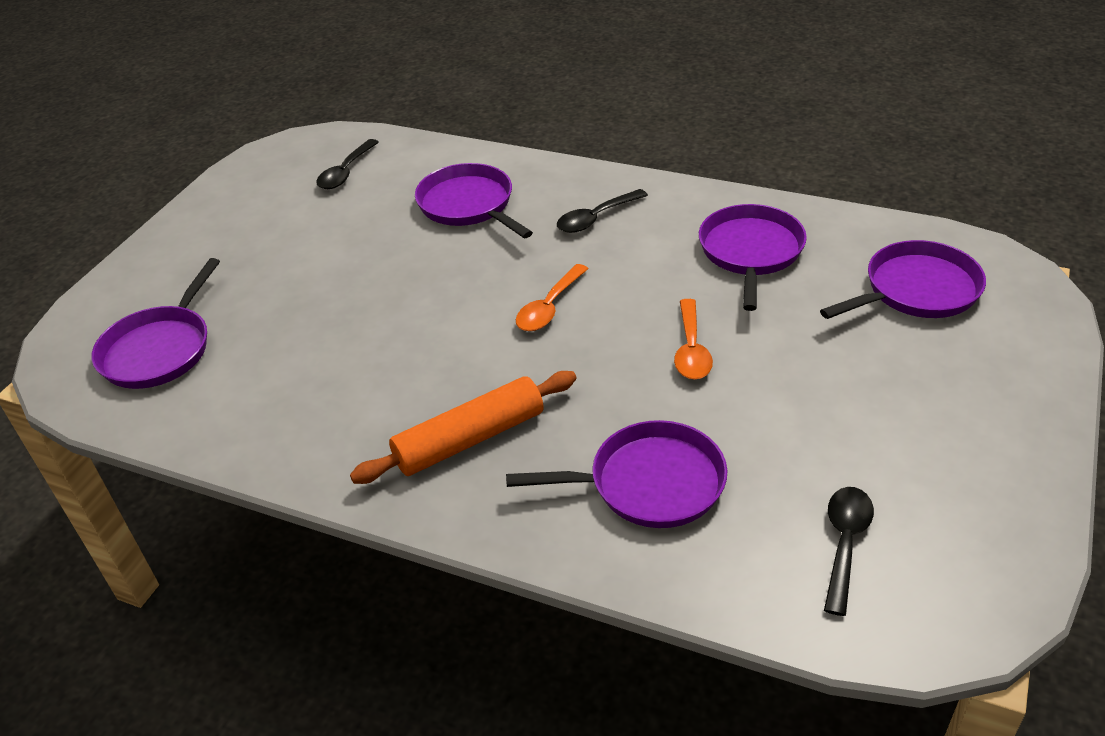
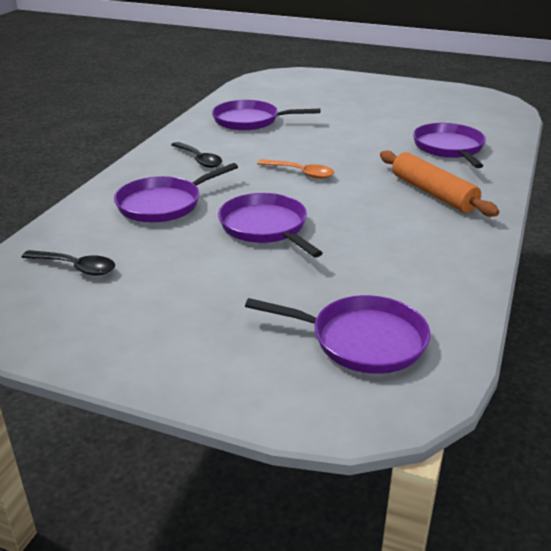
camera: 95 degrees left, 10 degrees down
(691, 349) = (341, 137): orange spoon -> none
(845, 543) = (469, 114): black spoon -> none
(917, 290) = (289, 91): purple pan -> purple pan (265, 227)

